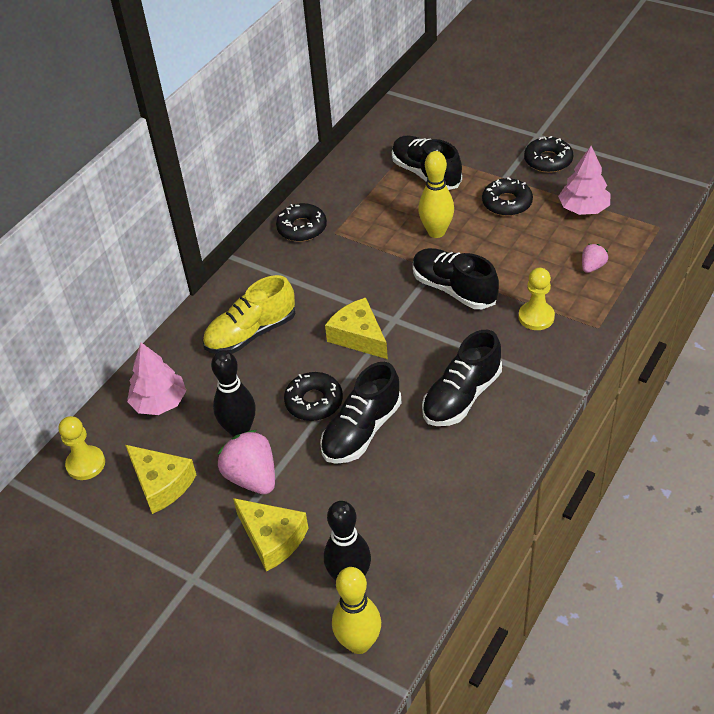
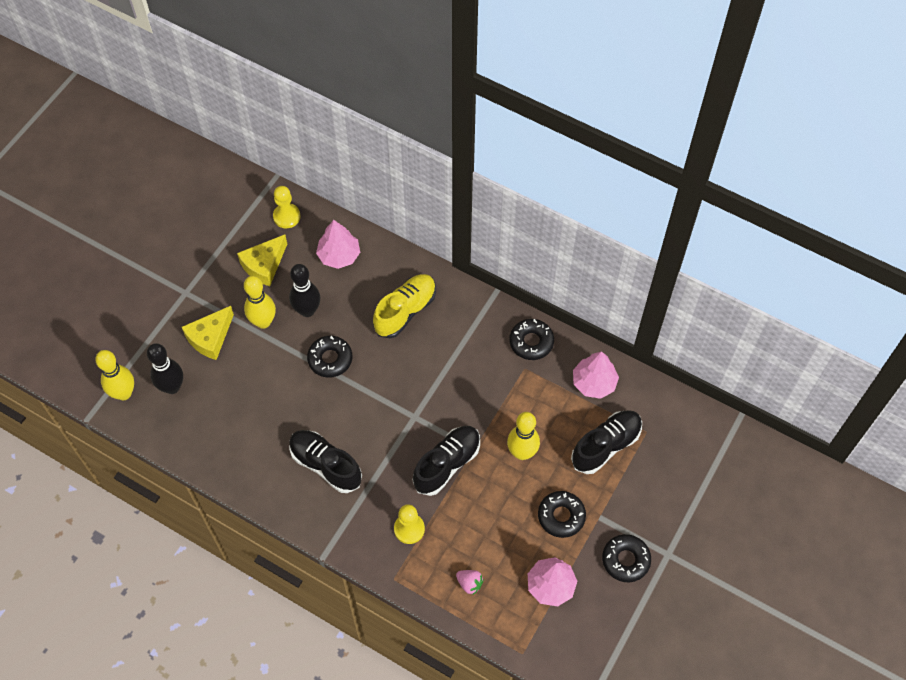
camera: 85 degrees right, 15 degrees up
(251, 333) = (405, 311): yellow shoe -> yellow shoe turned 75 degrees clockwise
(252, 477) = (263, 322): pink strawberry -> yellow bowling pin
(353, 182) = (594, 382): none -> pink tree
(358, 336) = (396, 389): yellow cheese -> none
(361, 431) = (298, 393): black shoe -> none

